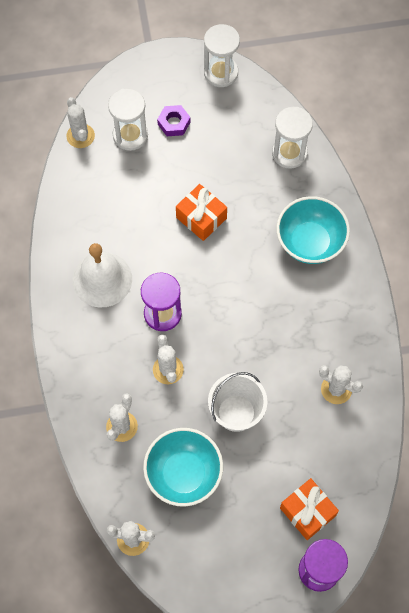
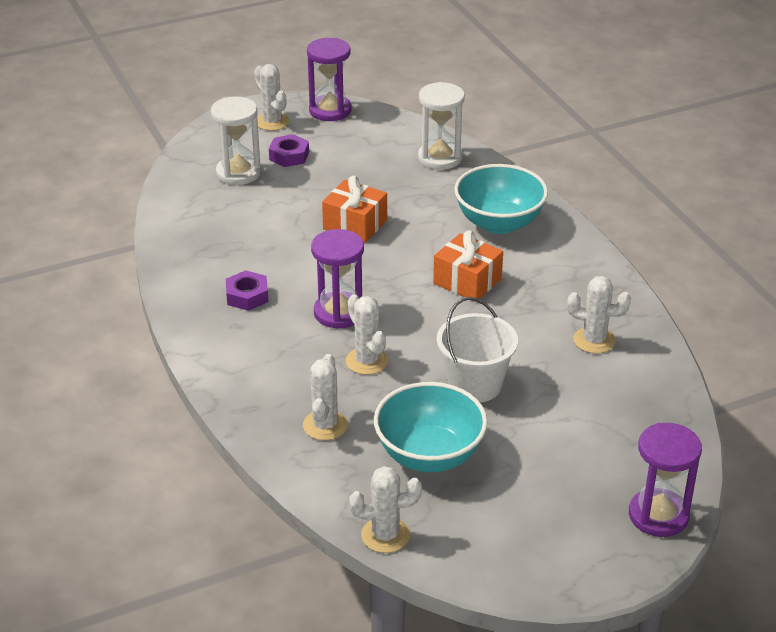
camera: 15 degrees left, 30 degrees down
(80, 136) = (175, 182): white cactus -> white cactus (272, 122)
(102, 279) = (247, 296): white bell -> purple nut
(221, 73) = (330, 110): white hourglass -> purple hourglass
(307, 512) = (614, 460): orange gift -> orange gift (467, 281)

